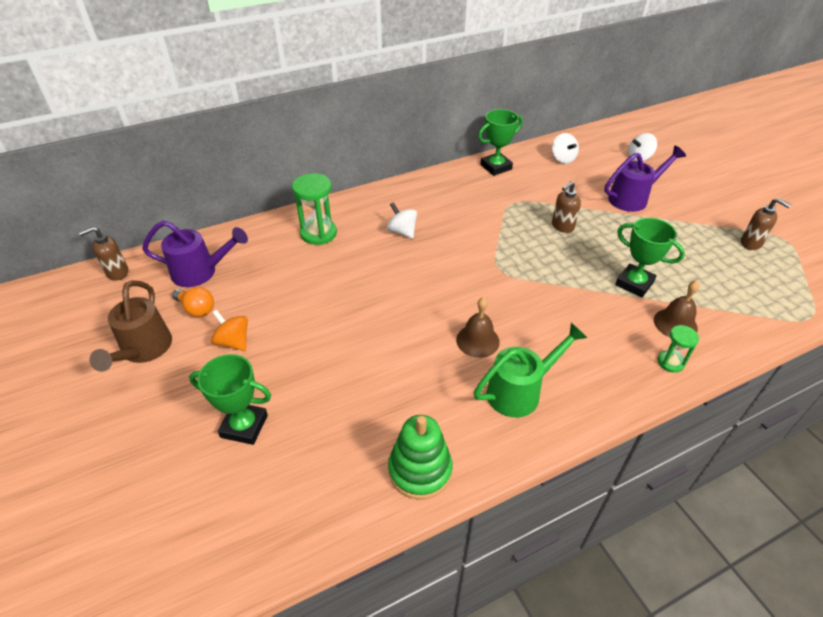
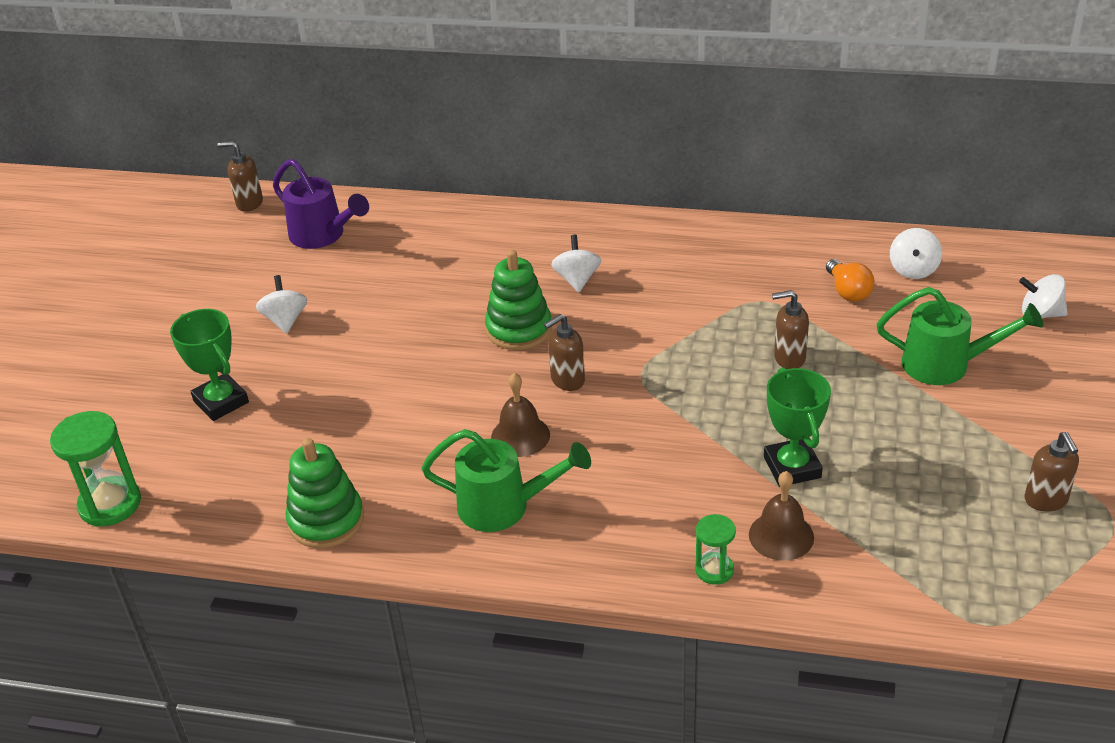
camera: 40 degrees right, 5 degrees down
(143, 350) = (204, 291): brown watering can -> none
(196, 309) = (284, 272): orange light bulb -> orange light bulb (848, 291)
(233, 342) = (285, 320): orange spinning top -> white spinning top
(318, 233) = (481, 242): green hourglass -> green hourglass (110, 504)
(401, 275) = (519, 329): none -> green stacking toy
(465, 293) = (567, 380): none -> brown soap dispenser
(496, 167) = (798, 245): green trophy -> none
(633, 198) = (946, 365): purple watering can -> green watering can

